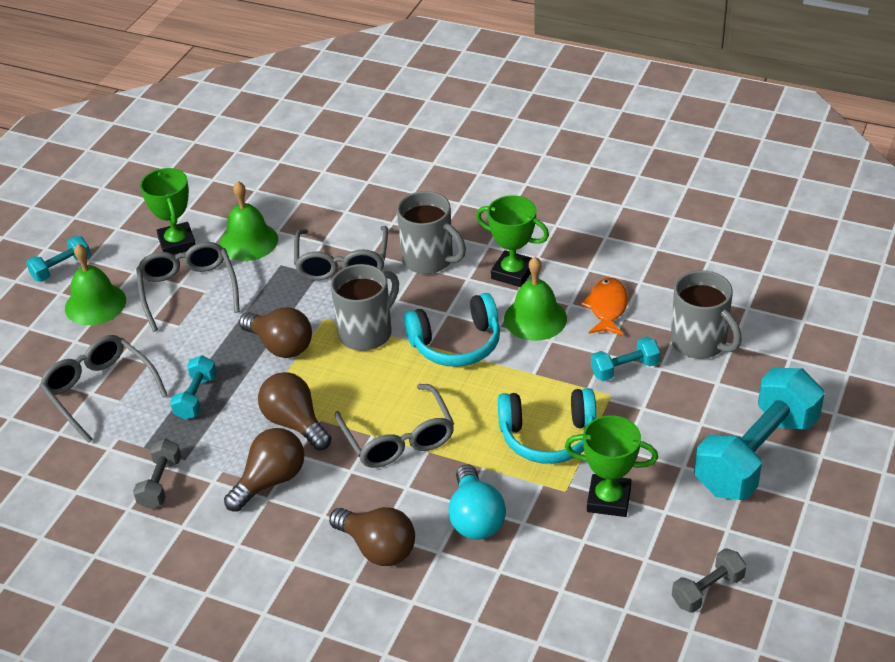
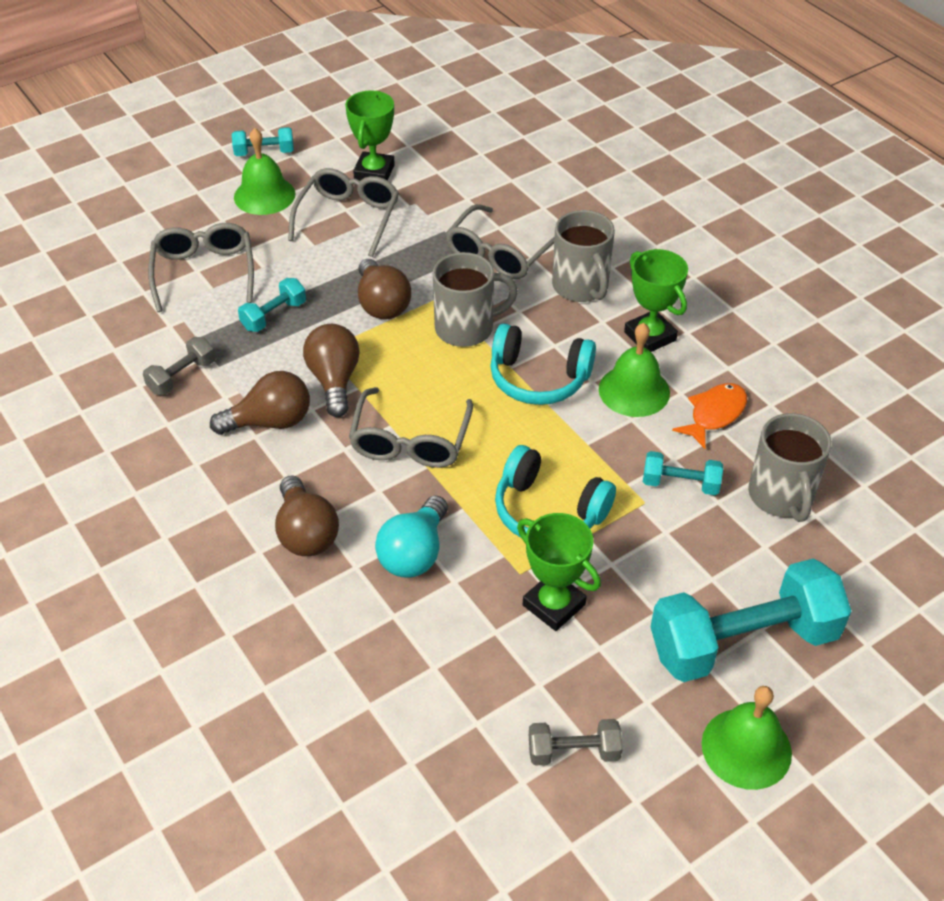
camera: 30 degrees right, 5 degrees up
(248, 241) = (435, 197): green bell -> green bell (746, 748)

